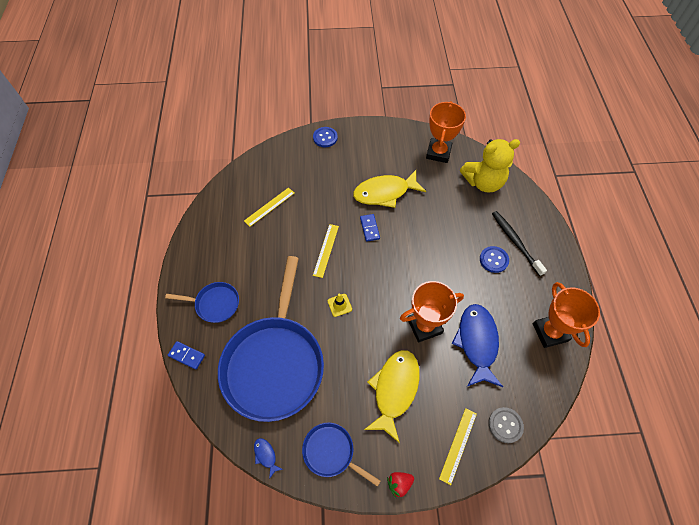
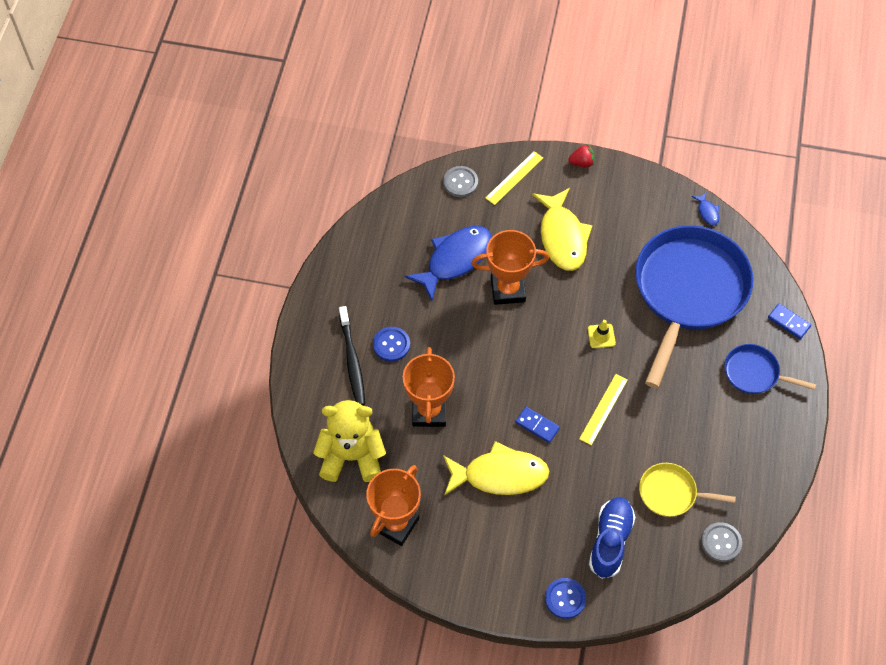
camera: 165 degrees left, 0 degrees up
(233, 185) = (721, 542): none -> grey button
(269, 207) = (671, 493): yellow ruler -> yellow pan
(304, 171) = (610, 541): none -> blue shoe
(331, 452) = (641, 200): blue pan -> none
(369, 228) = (537, 425): blue domino -> blue domino turned 60 degrees counterclockwise
(394, 390) = (562, 237): yellow fish -> yellow fish turned 45 degrees counterclockwise
(477, 342) = (455, 260): blue fish -> blue fish turned 150 degrees counterclockwise
(550, 332) = (368, 251): orange trophy -> orange trophy (429, 411)

